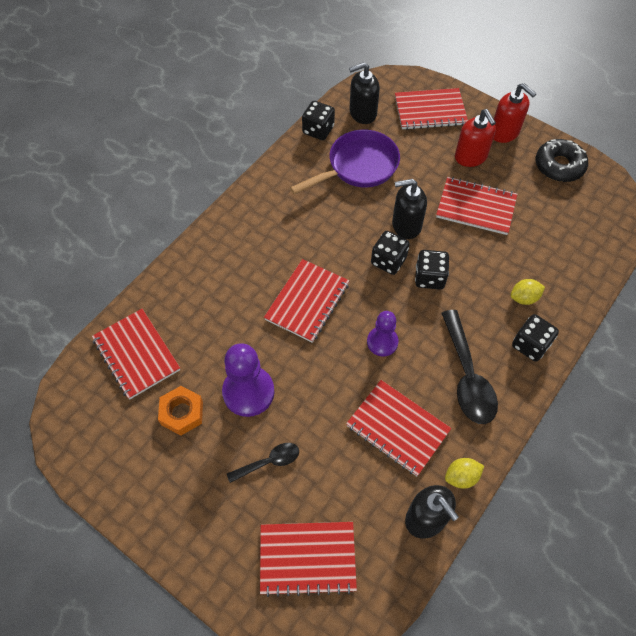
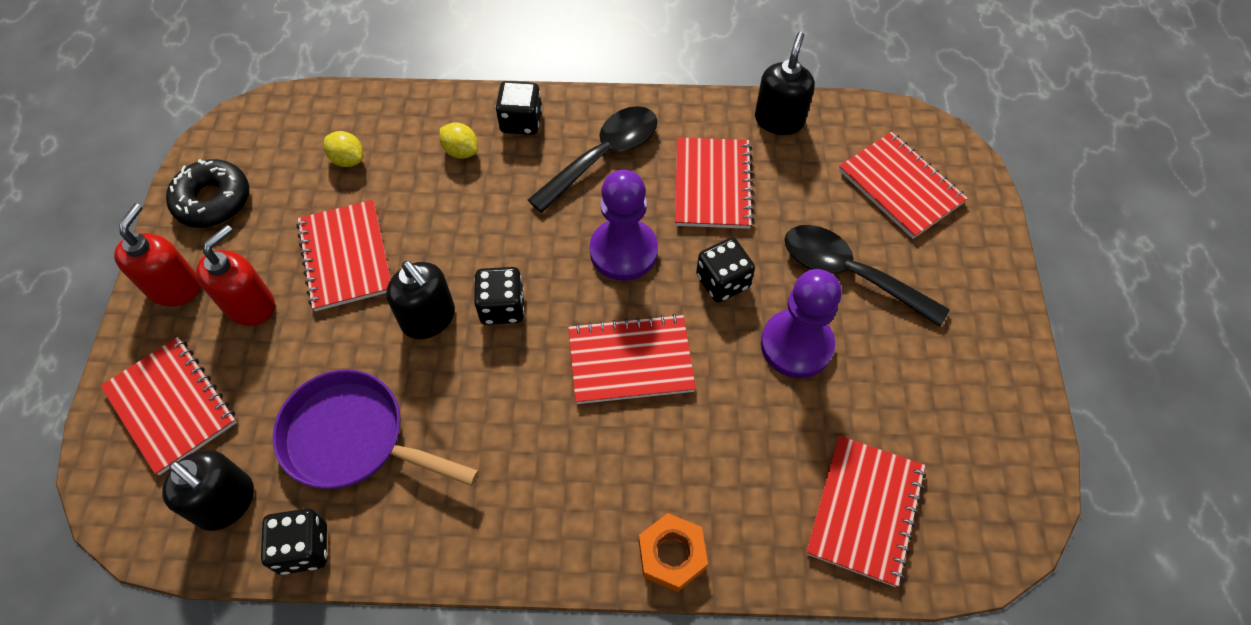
camera: 125 degrees left, 0 degrees up
(182, 413) = (881, 397): orange nut -> orange nut (672, 555)
(269, 462) = (849, 274): black spoon -> black spoon, size x1.81
(382, 342) = (623, 251): purple pawn -> purple pawn, size x1.59
(429, 278) = (497, 251): black dice -> black dice (722, 282)
(461, 477) = (716, 113): yellow lemon -> yellow lemon (348, 159)

